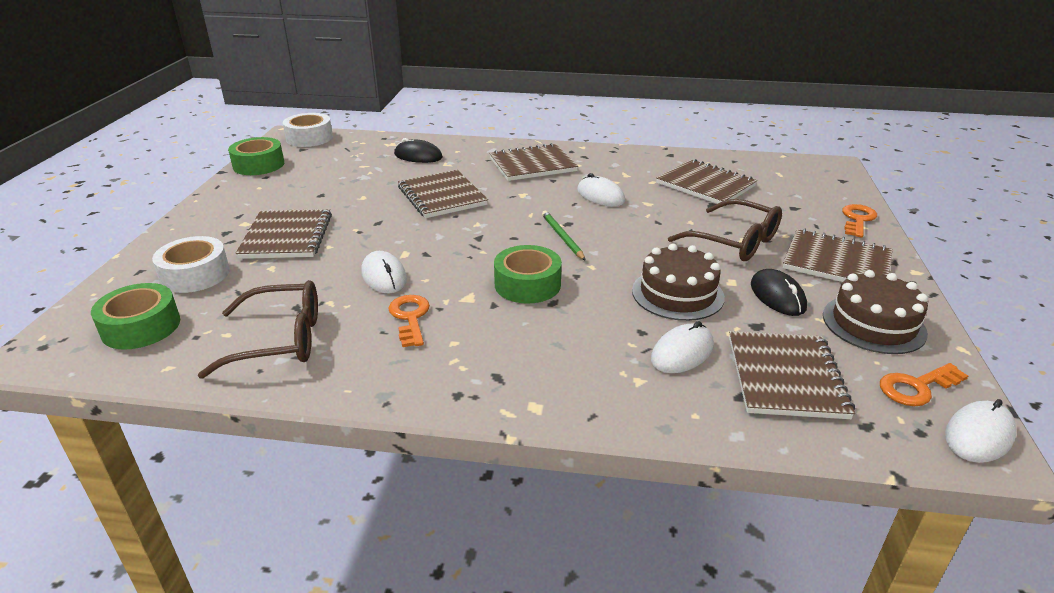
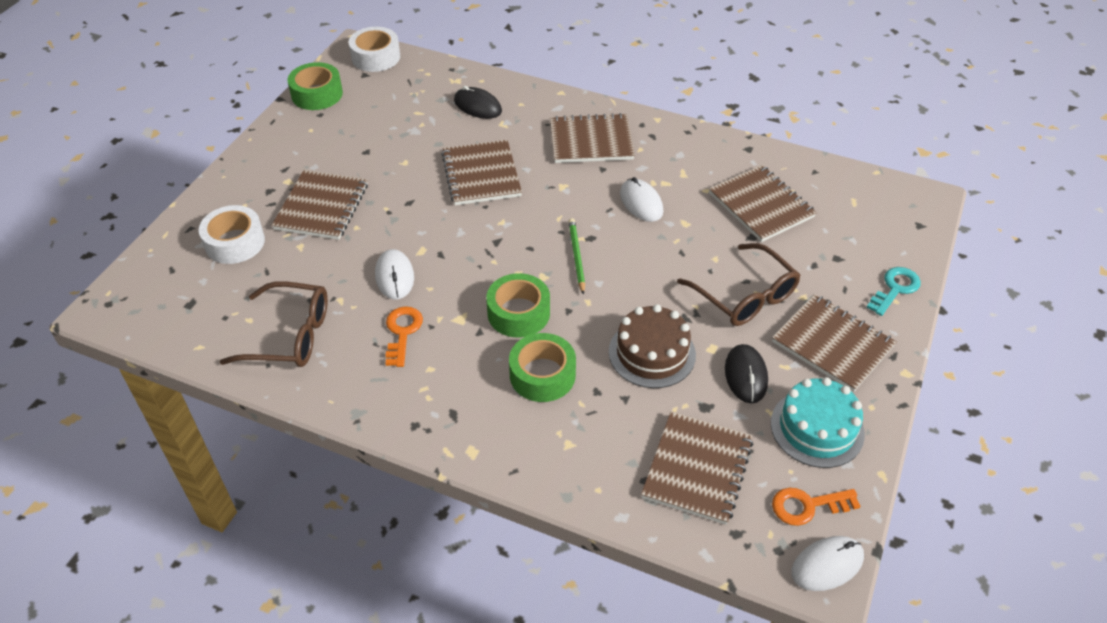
camera: 15 degrees right, 15 degrees up
(141, 327) = (184, 297): green tape -> green tape (542, 375)
(682, 352) = (620, 422): white mouse -> none
(857, 219) = (895, 289): orange key -> turquoise key
(873, 324) = (817, 428): brown cake -> turquoise cake

